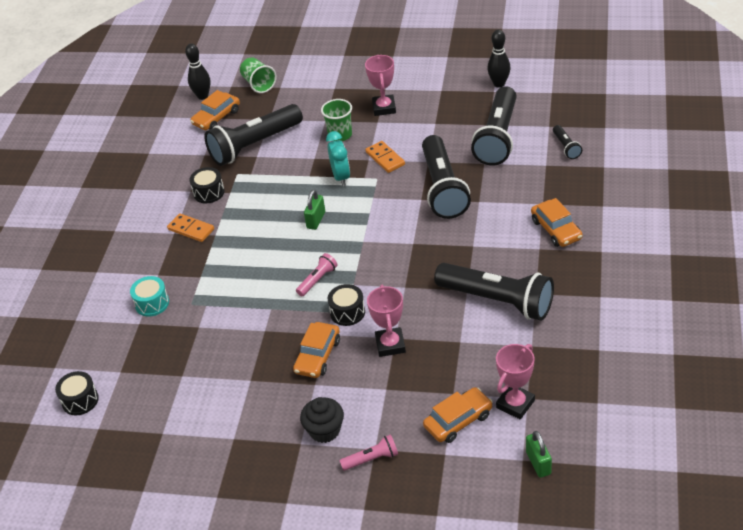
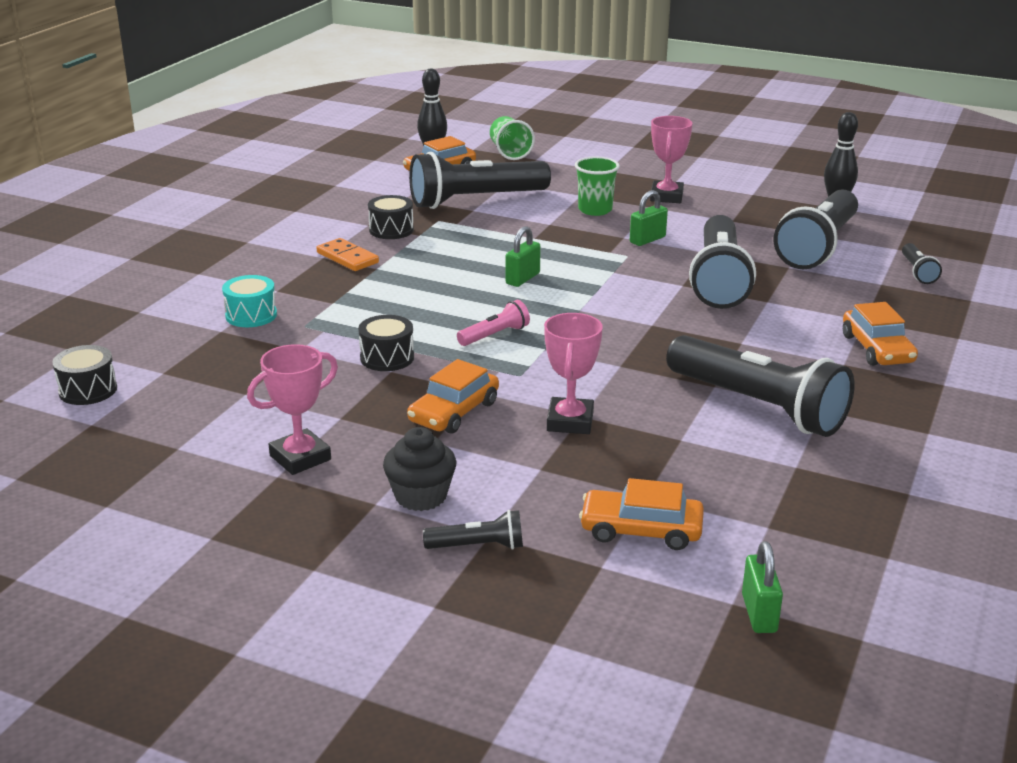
camera: 10 degrees right, 15 degrees down
(341, 177) = (578, 246): turquoise clock -> none
(347, 312) = (522, 375): black drum -> black drum (387, 358)
(371, 459) = (478, 546): pink flashlight -> black flashlight
(385, 158) = (647, 240): orange domino -> green padlock
(458, 421) = (641, 530): orange car -> orange car turned 150 degrees counterclockwise
(515, 404) = (744, 530): pink trophy -> pink trophy (300, 458)

